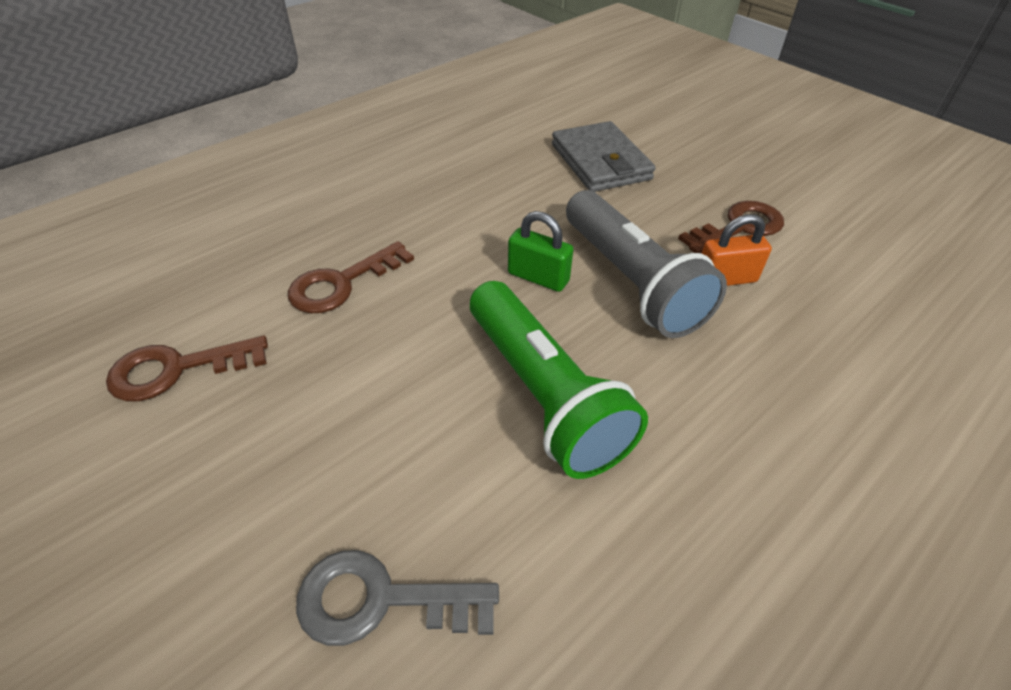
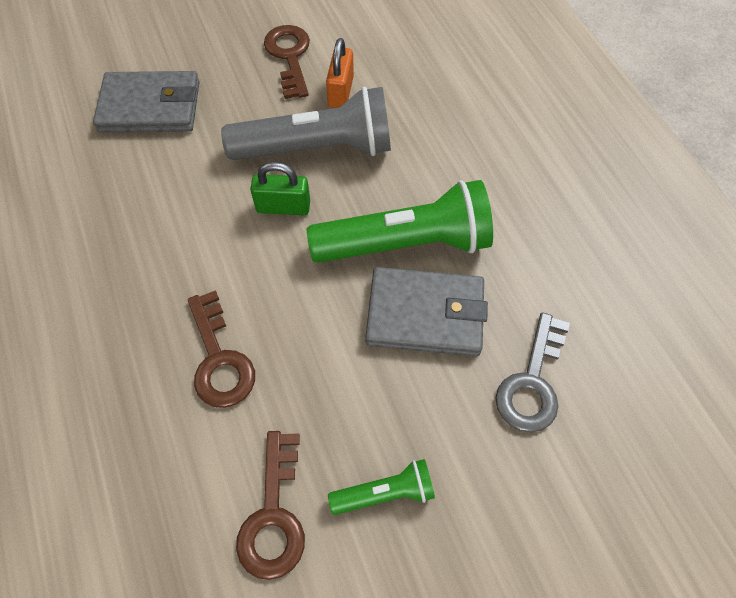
camera: 70 degrees left, 15 degrees up
(203, 460) = (385, 493): none -> green flashlight
(448, 440) = (425, 315): none -> grey wallet
(538, 277) = (283, 207): green padlock -> green padlock turned 45 degrees clockwise

